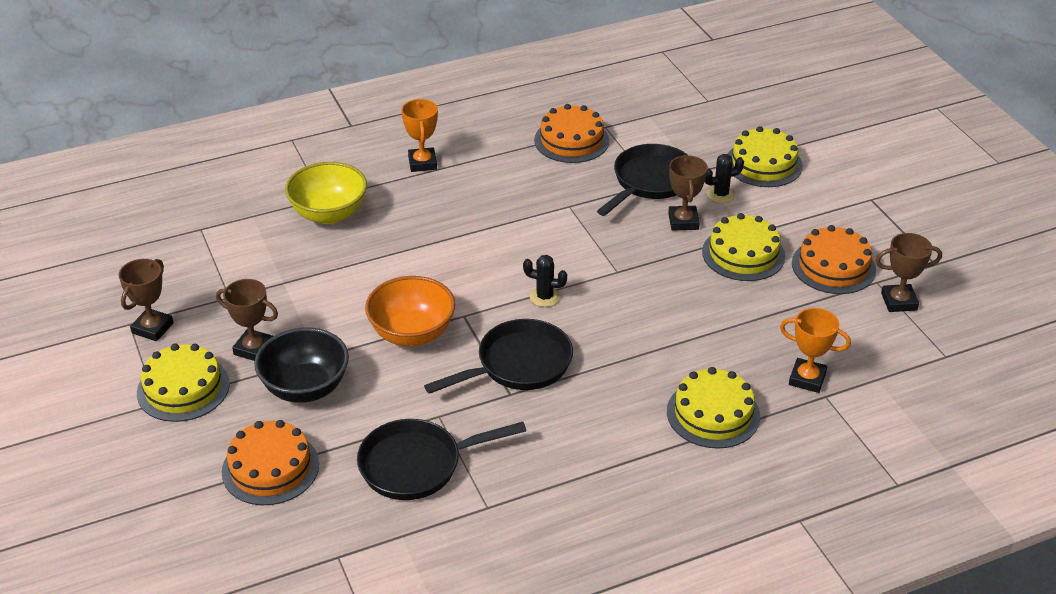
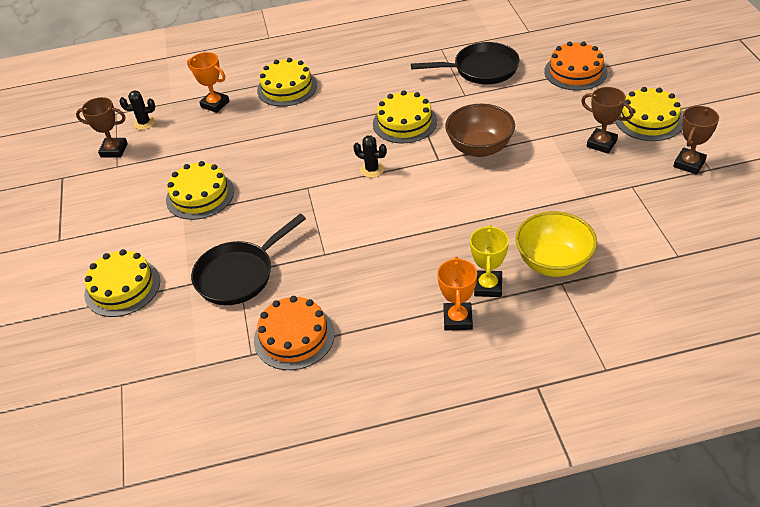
camera: 165 degrees left, 5 degrees up
(305, 388) = (558, 115): black bowl -> none
(395, 189) = (488, 286): none -> yellow trophy
(412, 333) = (479, 148): orange bowl -> brown bowl
(518, 365) = (404, 122): black pan -> yellow cake
(683, 221) = (231, 229): brown trophy -> none
(721, 194) = (183, 255): black cactus -> black cactus (144, 123)
(833, 266) = (138, 180): orange cake -> none

